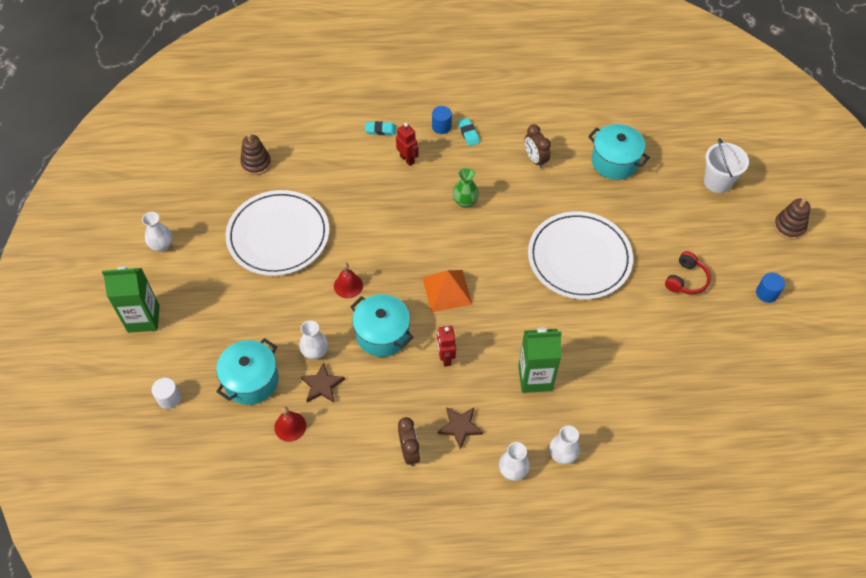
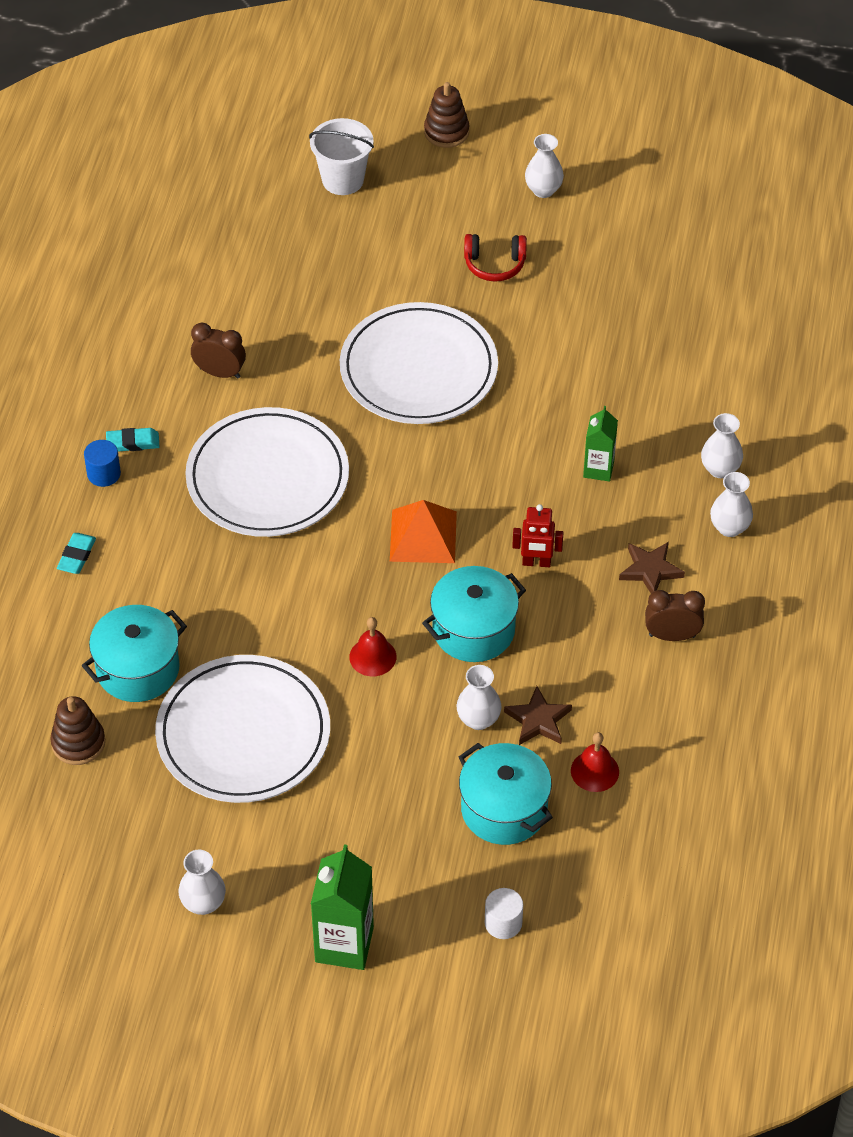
camera: 75 degrees left, 5 degrees down
(407, 159) = (154, 533): red robot -> none
(465, 202) = (267, 477): green vase -> white plate
(535, 159) = (220, 373): brown clock -> brown clock turned 150 degrees counterclockwise
(535, 378) = (598, 469): green carton -> green carton, size x0.61
(614, 162) = (261, 281): turquoise pot -> turquoise pot (138, 669)
(686, 280) = (494, 264): red headphones -> red headphones turned 135 degrees clockwise
(766, 293) = (543, 190): blue cylinder -> white vase

